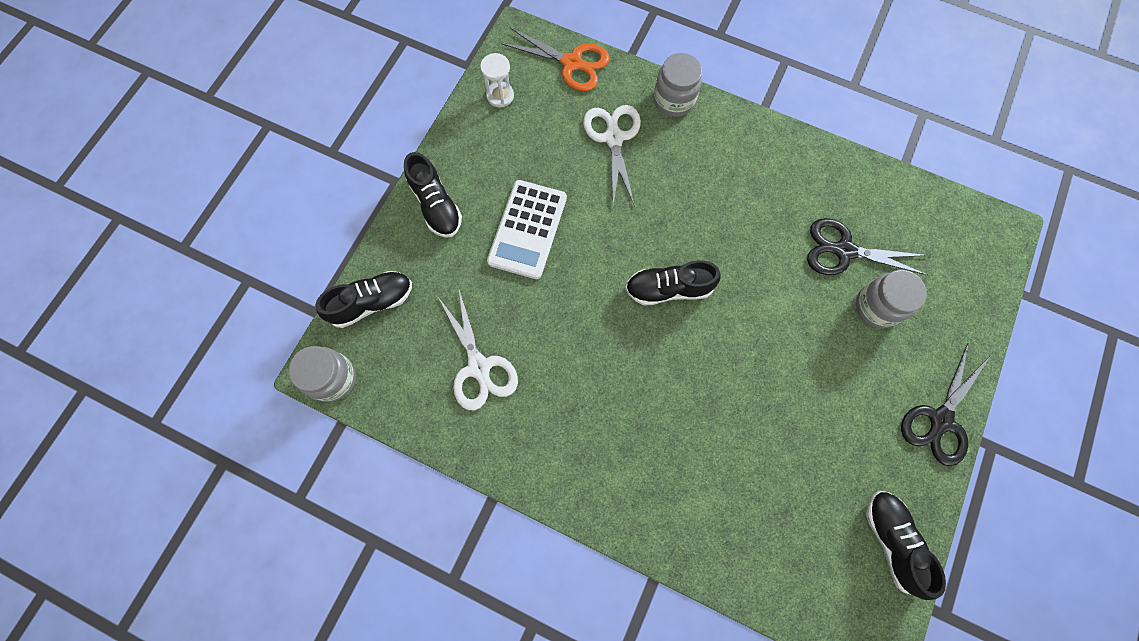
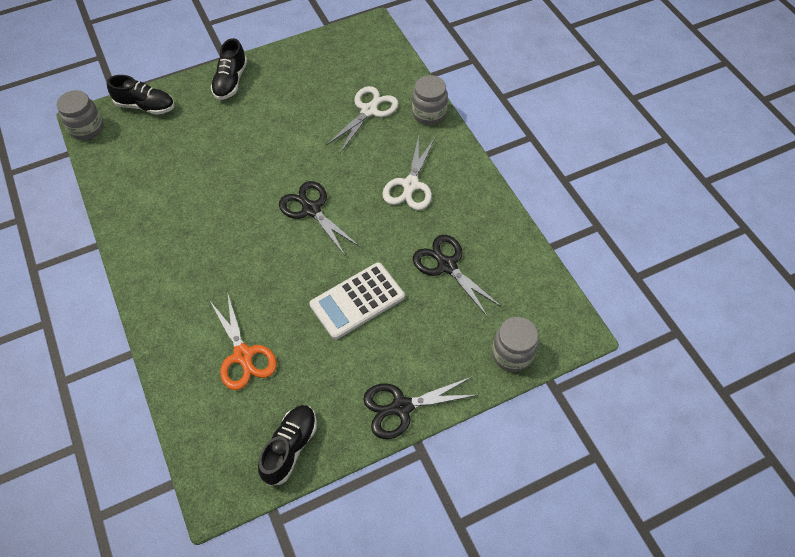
camera: 40 degrees right, 15 degrees down
(479, 367) = (163, 175): white scissors -> white scissors (410, 185)
(500, 96) = (327, 49): white hourglass -> none
(527, 229) = (266, 125): white calculator -> white calculator (357, 301)
(572, 63) = (388, 57): orange scissors -> orange scissors (243, 355)
(668, 289) = (311, 209): black shoe -> black scissors
(877, 306) = (433, 312): grey jar -> grey jar (512, 354)

